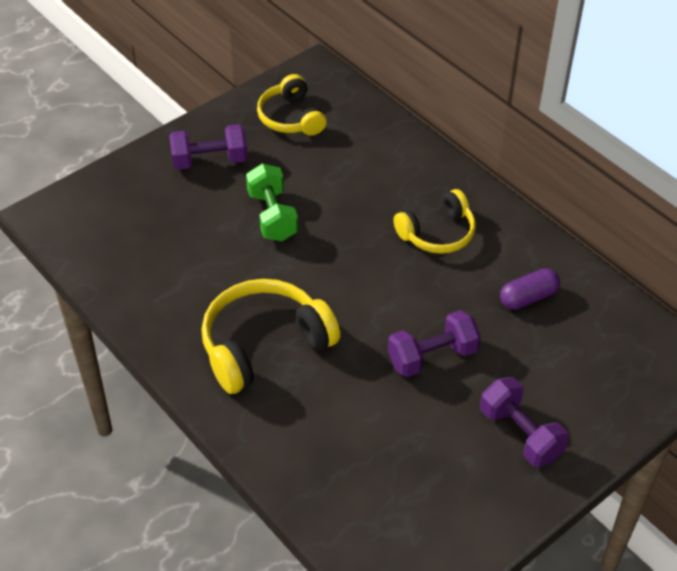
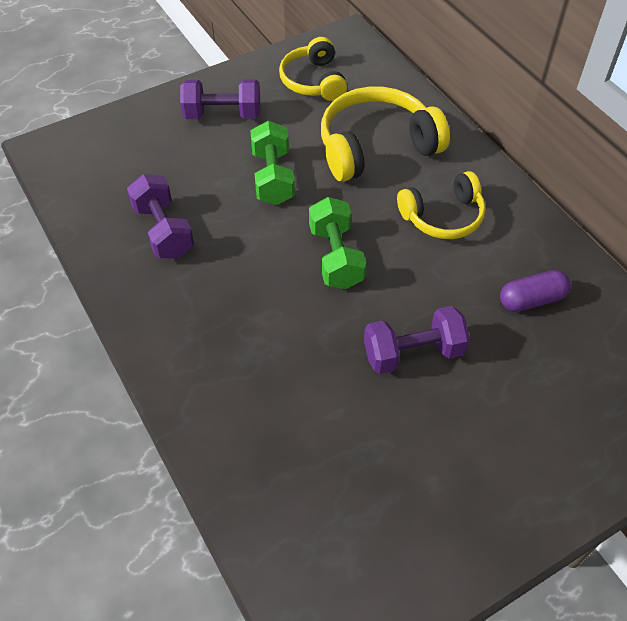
camera: 10 degrees right, 5 degrees up
(264, 345) = (233, 314): yellow headphones -> yellow headphones (376, 147)
(347, 282) = (336, 257): none -> green dumbbell
(520, 434) = (499, 460): purple dumbbell -> purple dumbbell (163, 231)

